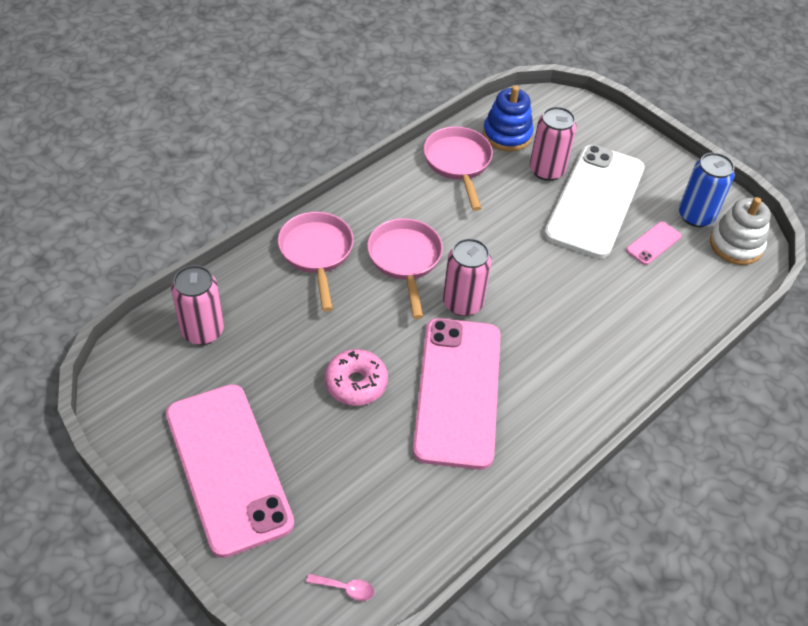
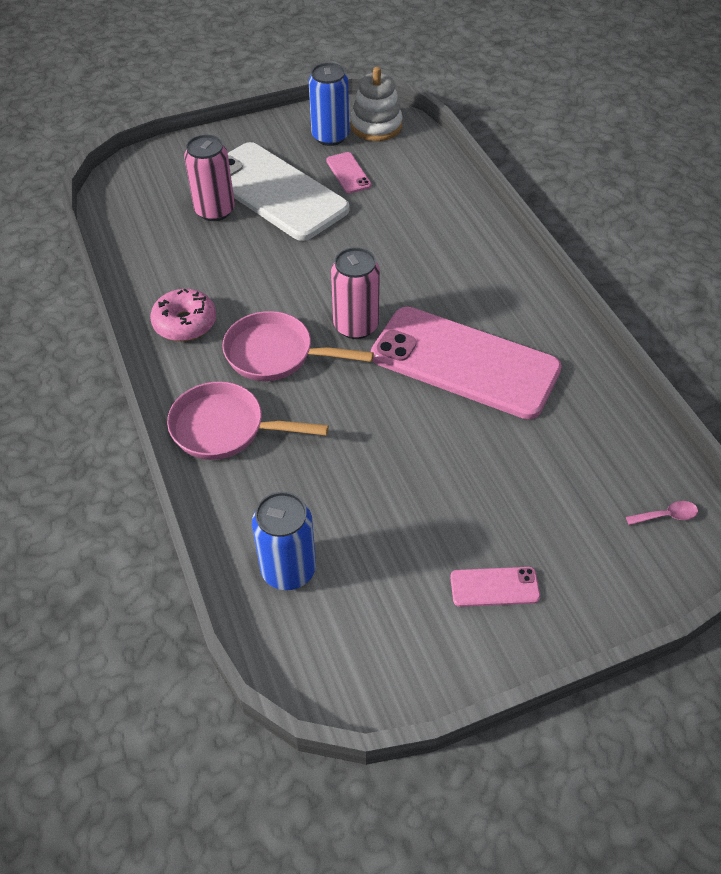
camera: 65 degrees left, 0 degrees up
(202, 331) = (288, 569): pink can -> blue can
(228, 468) = (494, 587): pink phone -> pink phone, size x0.40
(346, 588) = (666, 516): pink spoon -> pink spoon turned 45 degrees clockwise
(356, 383) = (423, 441): pink donut -> pink donut (185, 323)
(458, 163) = (163, 272): pink pan -> none
(507, 135) = (146, 223): blue stacking toy -> none

